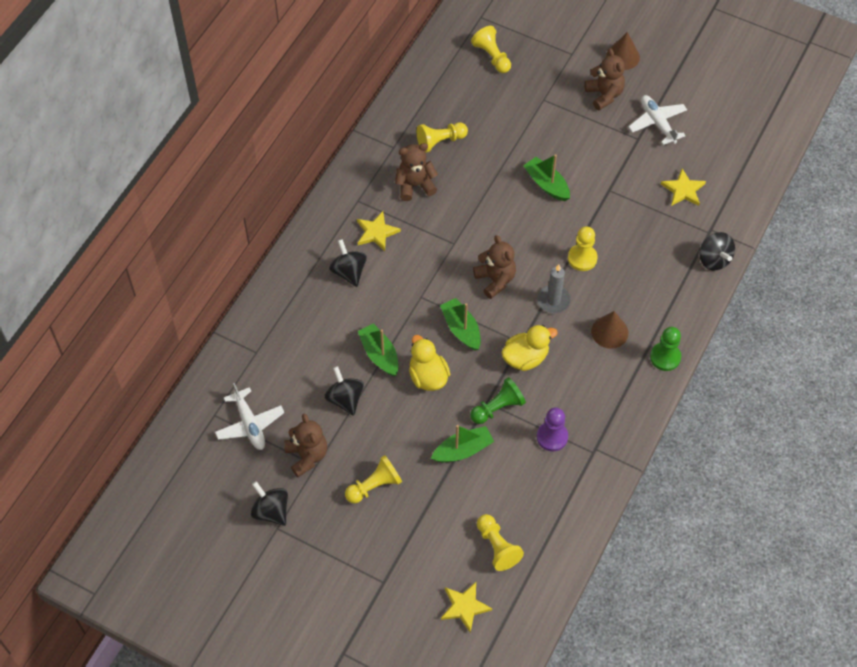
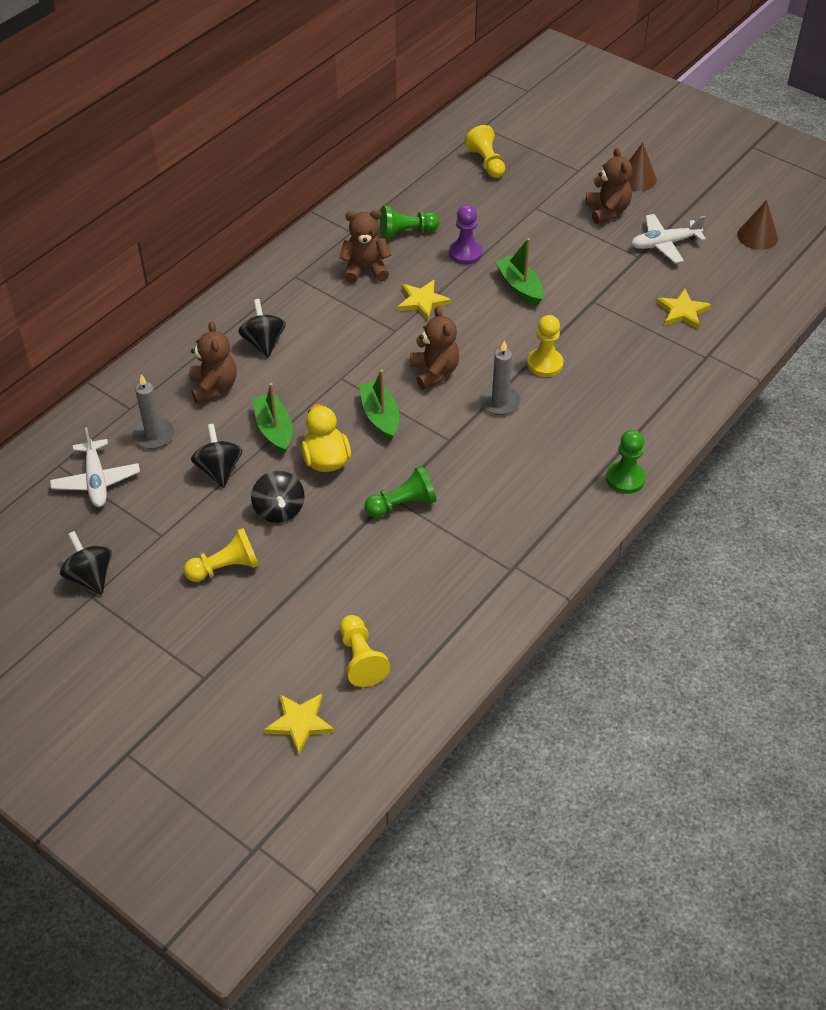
camera: 10 degrees right, 10 degrees down
(284, 375) = (154, 435): none -> grey candle
(307, 456) = (153, 523): brown teddy bear -> brown teddy bear (214, 387)
(376, 232) = (307, 309): yellow star -> yellow star (422, 301)
(440, 141) = (406, 232): yellow pawn -> green pawn
(463, 450) = (347, 544): green boat -> none
(525, 358) = (450, 456): yellow duck -> none
(552, 437) = (462, 545): purple pawn -> purple pawn (465, 253)
(609, 332) = (561, 443): brown cone -> brown cone (757, 236)
(657, 123) = (664, 244): white plane -> white plane turned 90 degrees counterclockwise
(714, 259) = (707, 385): black spinning top -> black spinning top (279, 510)

